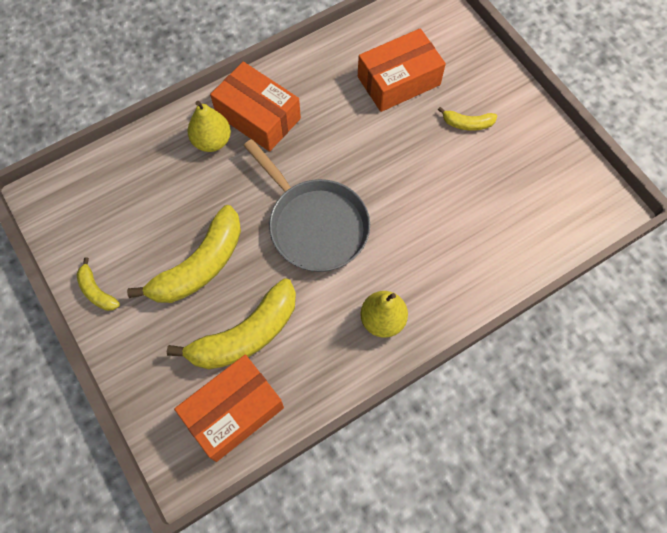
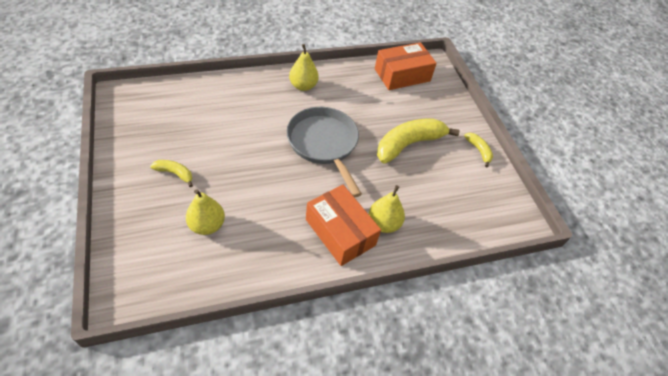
camera: 170 degrees left, 15 degrees down
(245, 335) = (387, 103): yellow banana -> none
(398, 80) = (207, 225): orange box -> yellow pear

